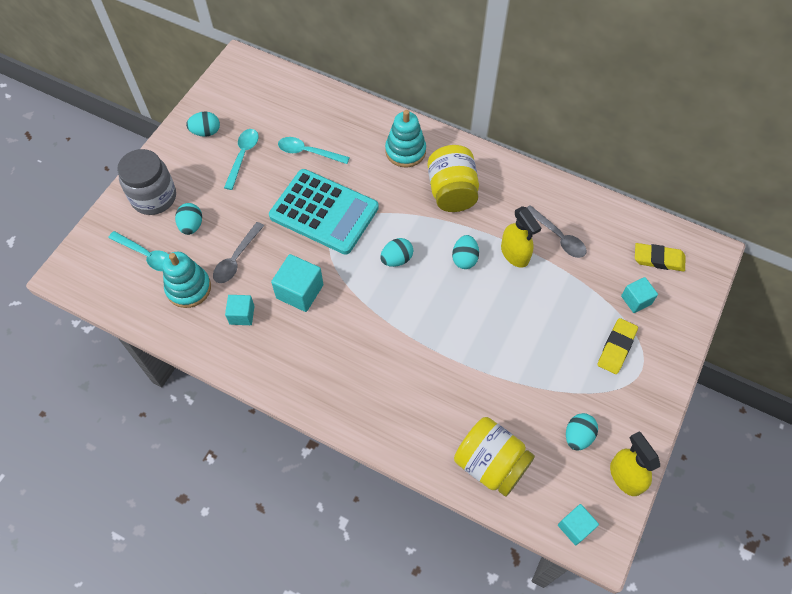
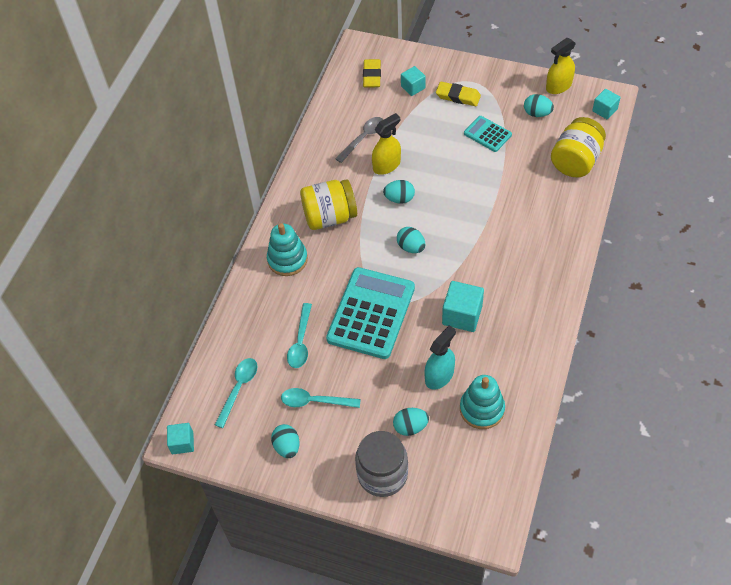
camera: 95 degrees left, 5 degrees down
(146, 255) = (454, 459): turquoise spoon -> turquoise spoon (238, 389)
(236, 258) = (439, 376): grey spoon -> turquoise spray bottle
(242, 315) = (498, 356): turquoise cube -> turquoise cube (182, 443)
(549, 369) = (487, 134): none -> turquoise calculator

